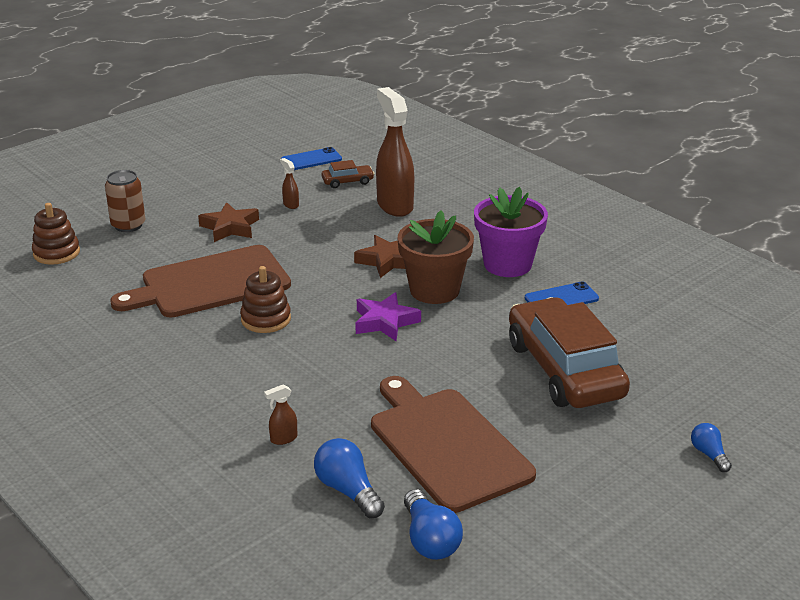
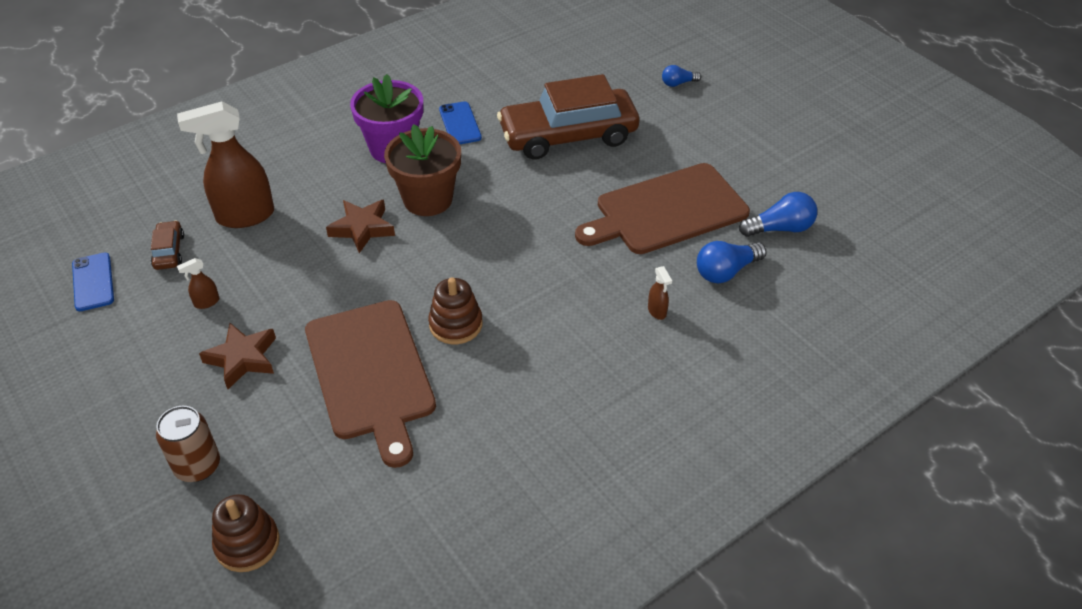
camera: 85 degrees left, 15 degrees up
(385, 322) = (477, 236): purple star -> none

